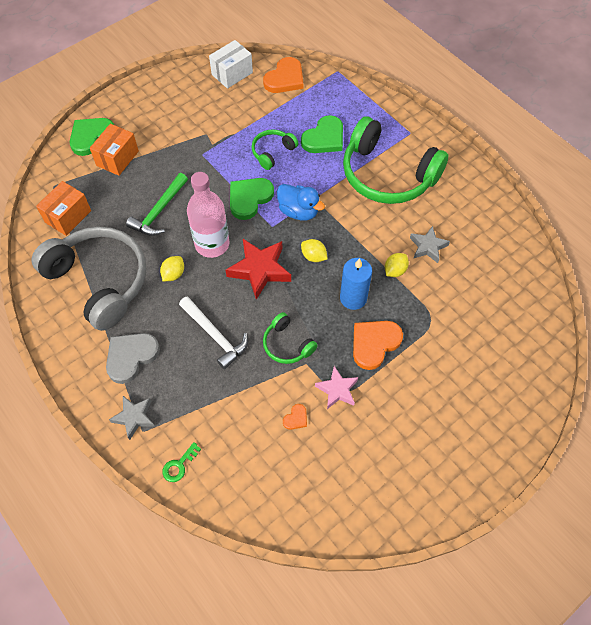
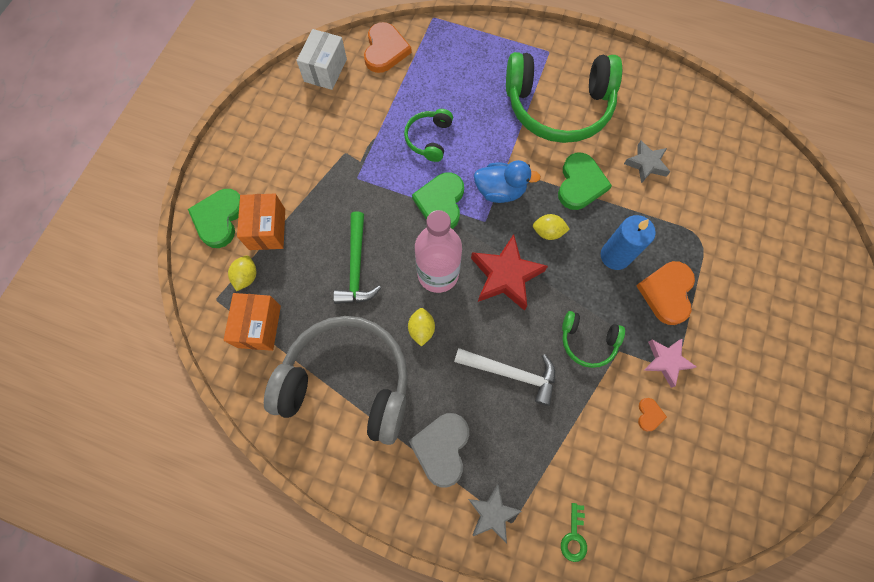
camera: 30 degrees left, 10 degrees up
(324, 138) = (470, 97): green heart -> green heart (580, 183)
(395, 270) = (633, 205): yellow lemon -> yellow lemon (246, 277)

